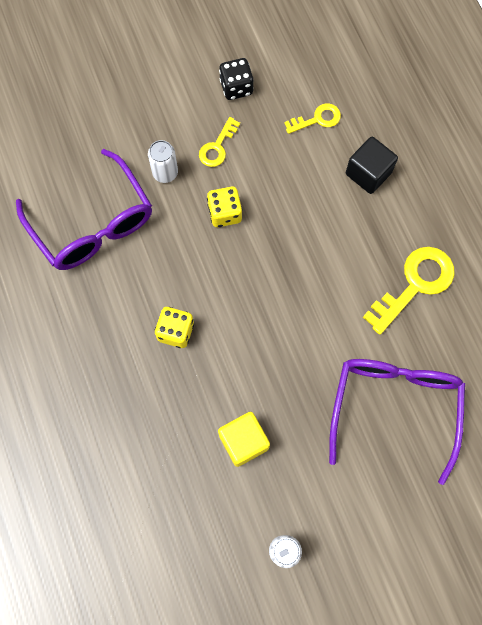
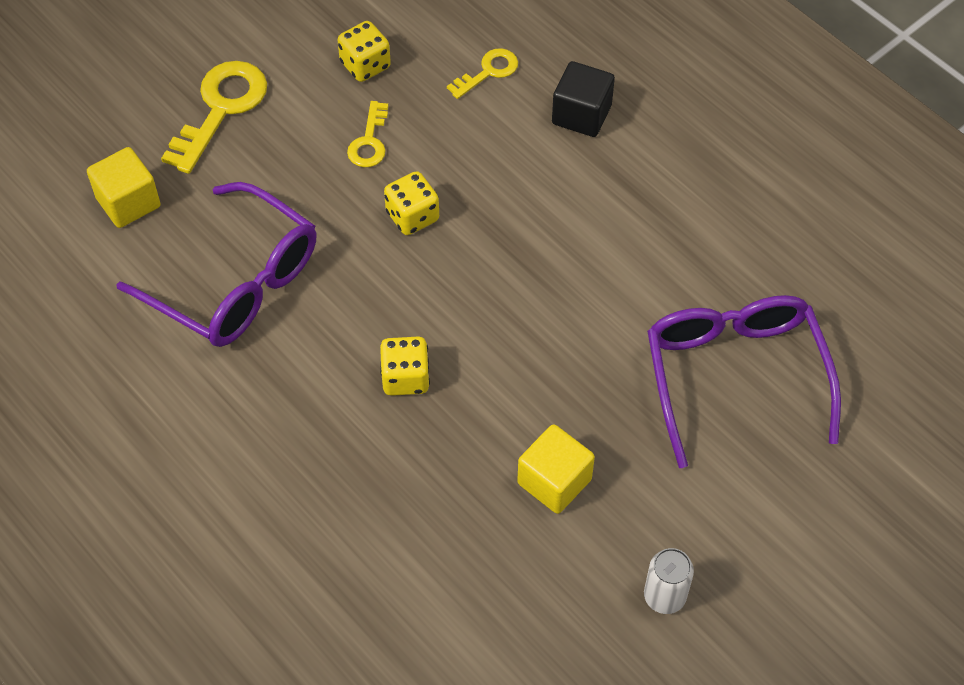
camera: 20 degrees left, 15 degrees down
(45, 141) = (128, 202): none -> yellow cube
(165, 172) = (311, 192): white can -> none
(236, 87) = (365, 65): black dice -> yellow dice
(415, 284) = (697, 224): yellow key -> yellow key (221, 109)

